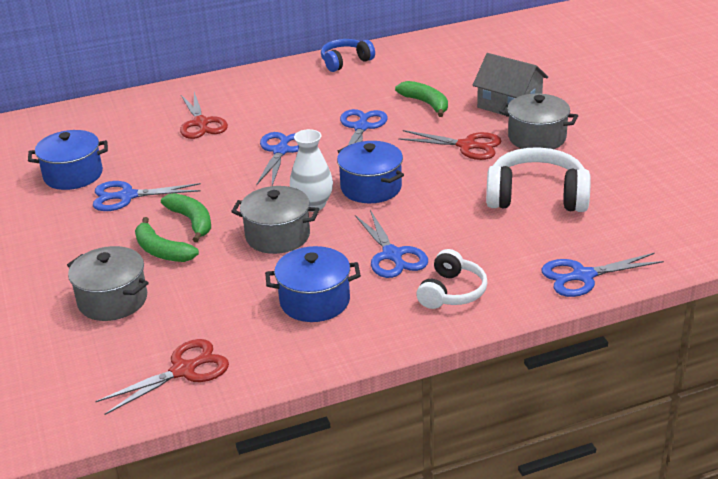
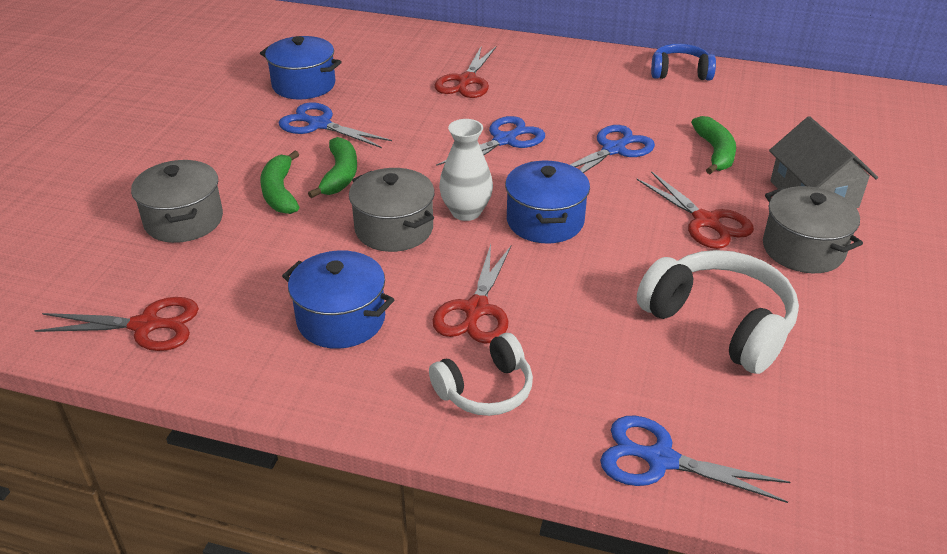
camera: 35 degrees right, 5 degrees up
(392, 255) = (476, 309): blue scissors -> red scissors

